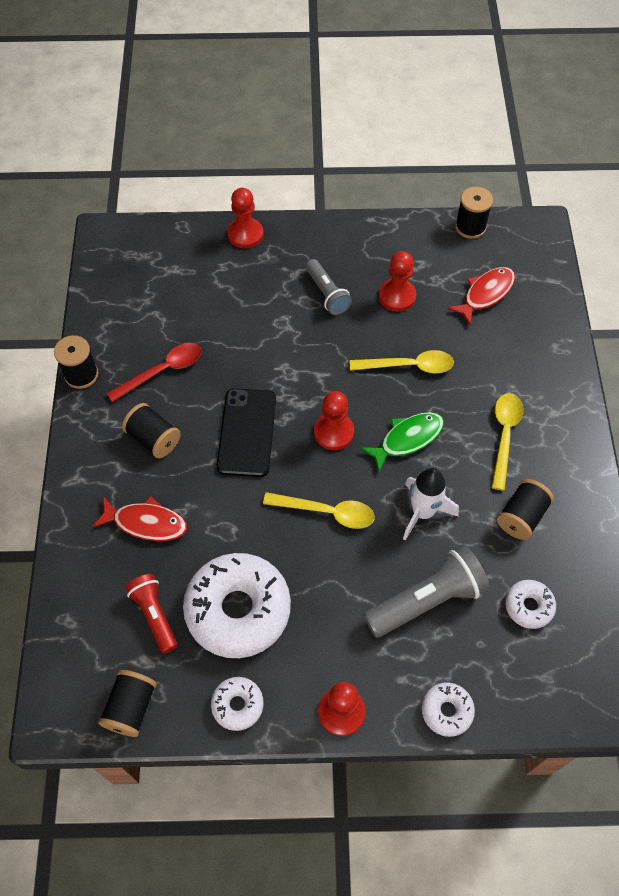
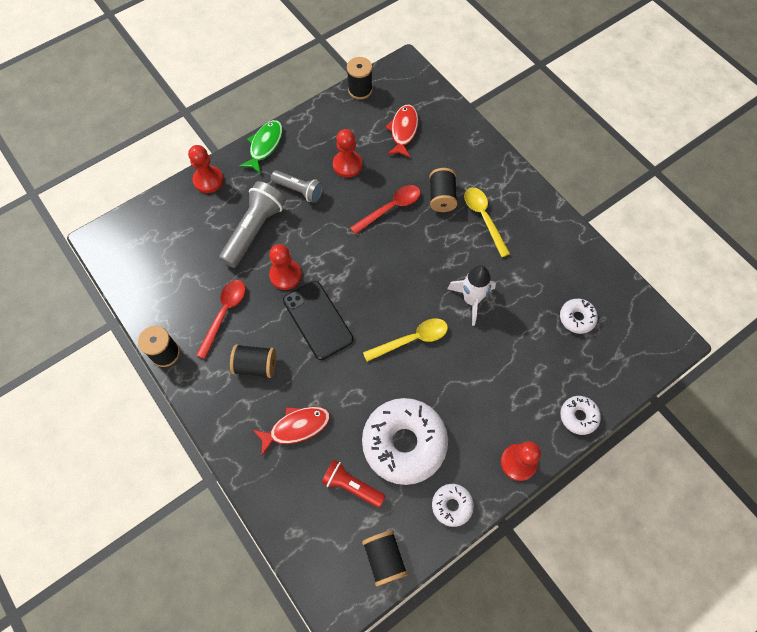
camera: 35 degrees left, 5 degrees up
(334, 432) = (376, 283): red pawn -> red pawn (285, 275)
(407, 439) = (426, 258): green fish -> green fish (265, 146)
(409, 366) = (390, 208): yellow spoon -> red spoon
(427, 600) = (516, 355): grey flashlight -> grey flashlight (254, 230)
(521, 516) = (531, 264): black spool -> black spool (442, 197)

